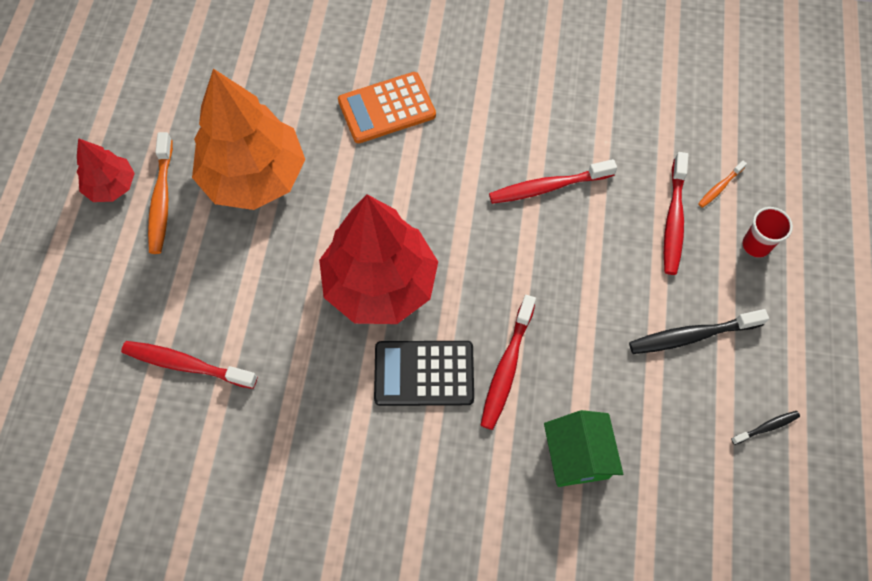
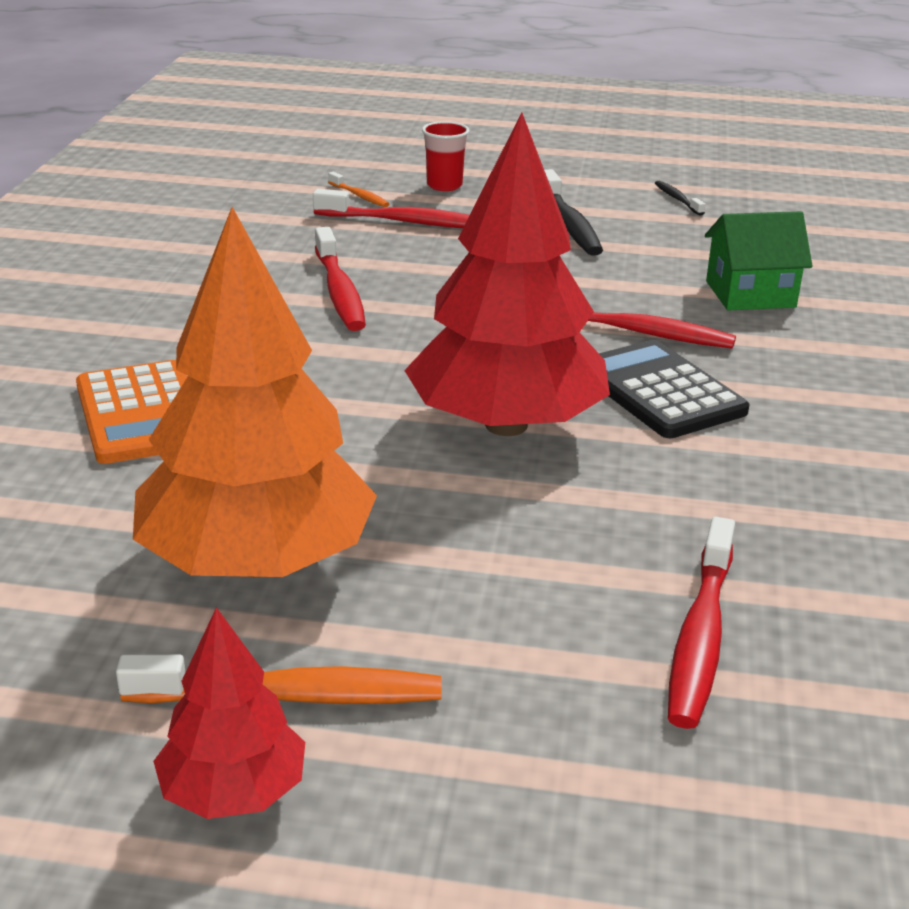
camera: 90 degrees left, 35 degrees down
(424, 373) = (660, 391): black calculator -> black calculator turned 150 degrees clockwise

